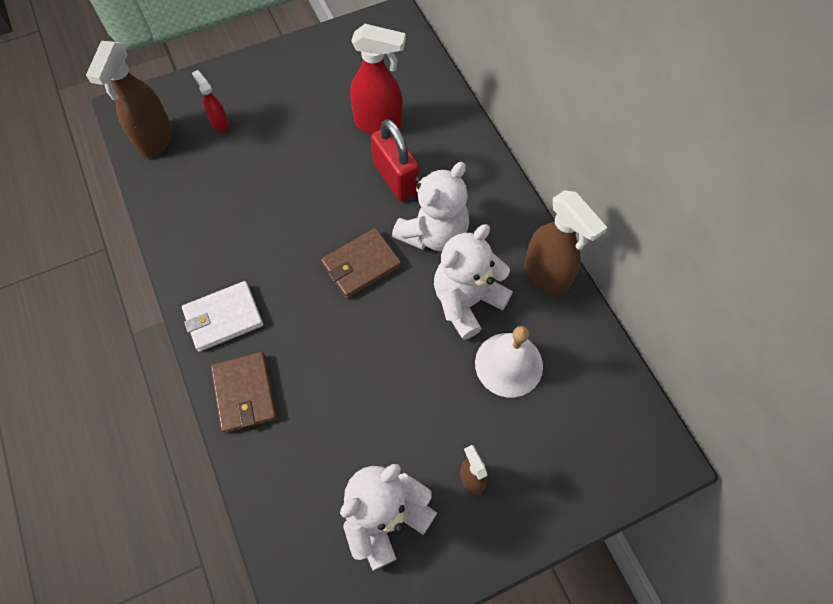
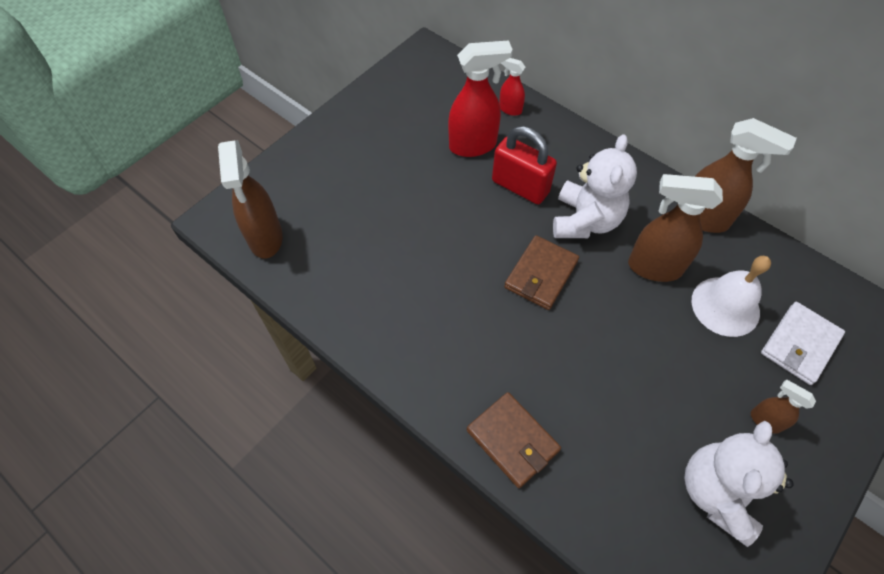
camera: 25 degrees left, 5 degrees down
(220, 124) = (322, 199): red spray bottle -> red spray bottle (510, 109)
(223, 318) = (444, 378): white wallet -> white wallet (800, 344)
(467, 301) = (653, 267): white teddy bear -> brown spray bottle

